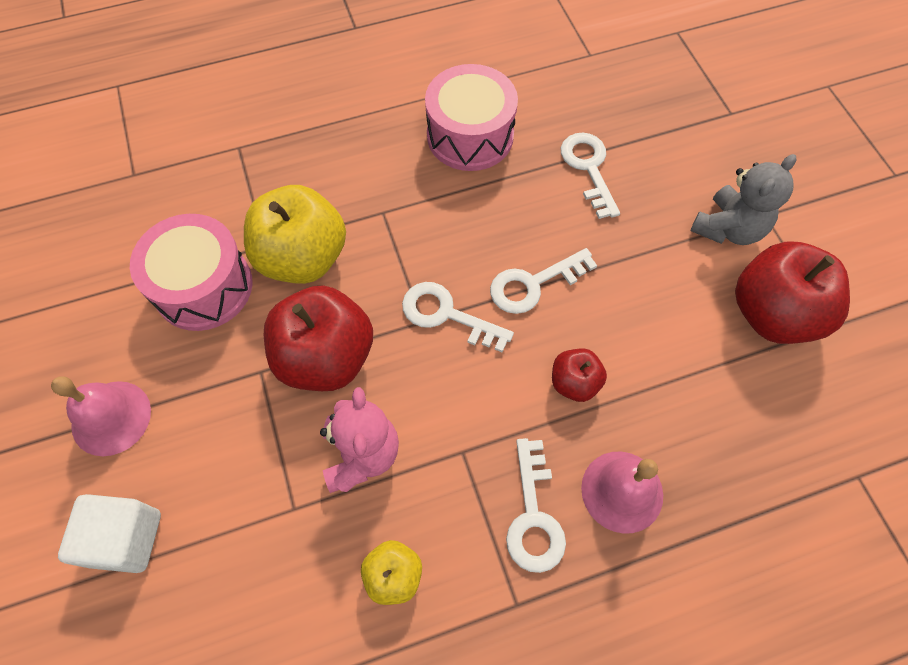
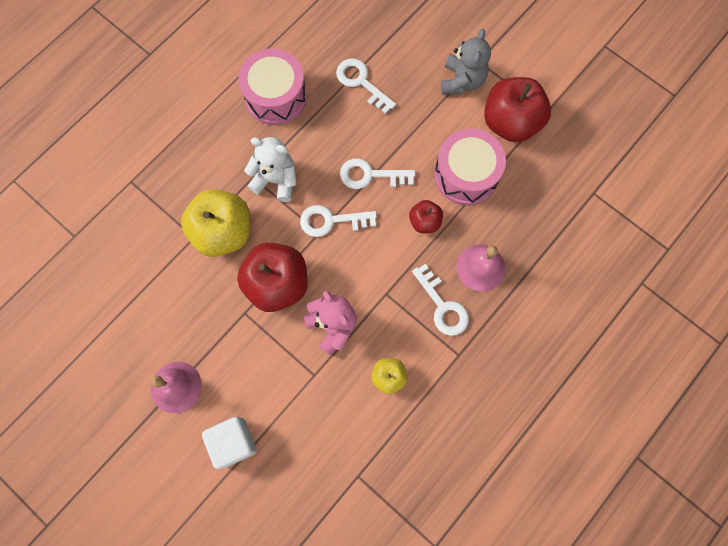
camera: 30 degrees left, 10 degrees up
(203, 287) = (174, 282): pink drum -> pink drum (466, 175)
(408, 229) = (276, 180): none -> white teddy bear
(533, 284) = (370, 175): white key -> white key turned 60 degrees clockwise

